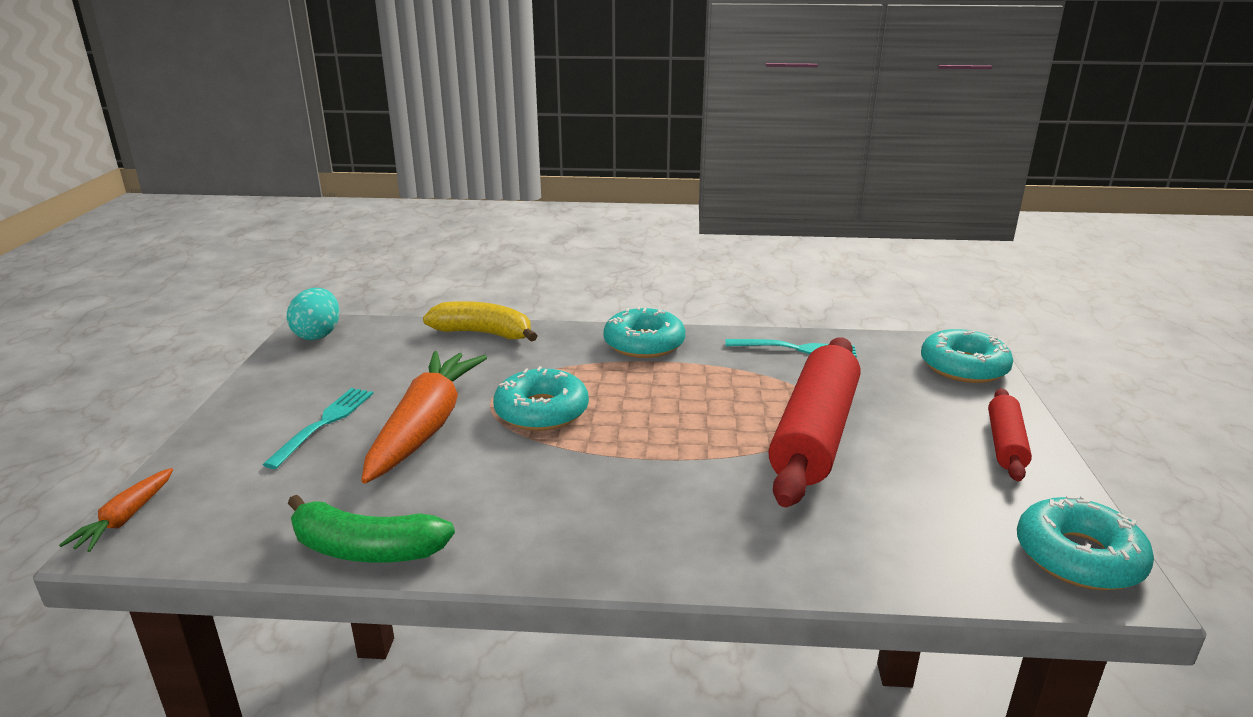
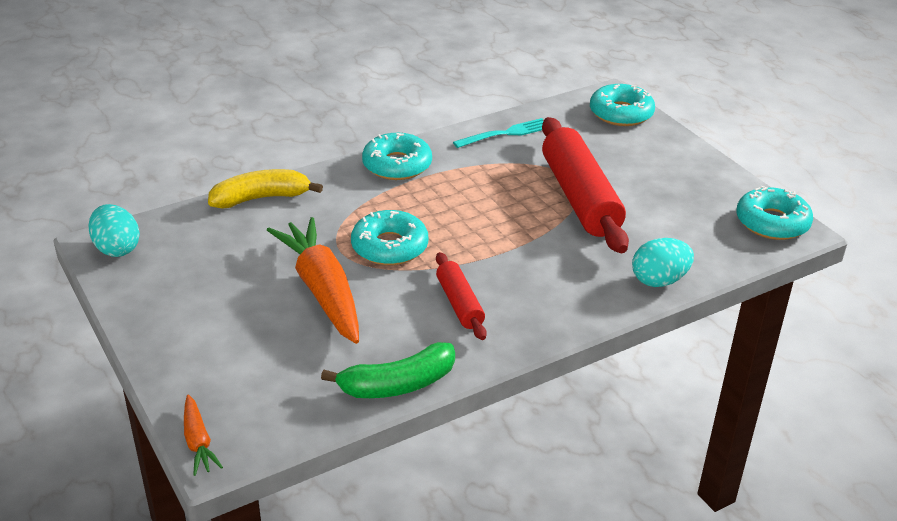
camera: 35 degrees left, 10 degrees up
(324, 424) = (241, 318): turquoise fork -> none
(820, 565) = (659, 280): none -> turquoise egg
(1006, 444) = (687, 164): red rolling pin -> red rolling pin (460, 304)

